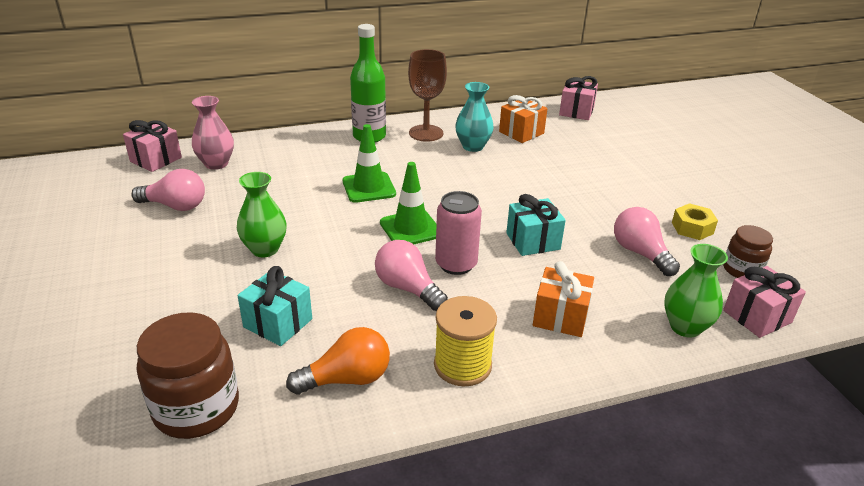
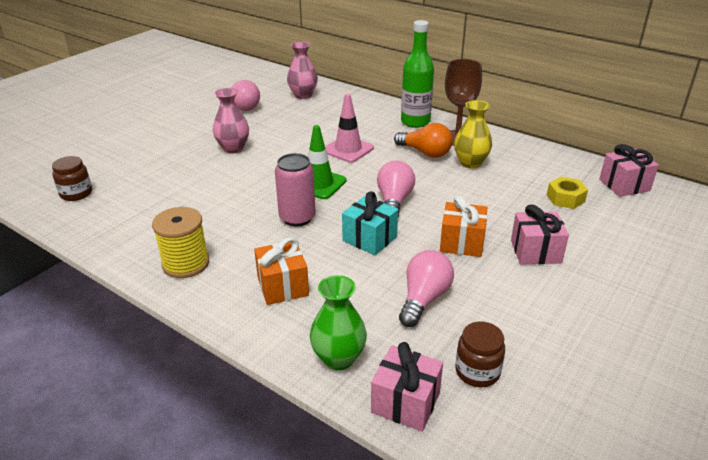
camera: 55 degrees right, 0 degrees up
(156, 159) = (282, 79): pink gift -> pink gift (535, 252)
(196, 408) = (76, 193): brown jar -> brown jar, size x0.59
(265, 249) = (233, 148): green vase -> pink vase
(278, 323) = (167, 184): turquoise gift -> none
(347, 379) = (136, 227): orange light bulb -> orange light bulb (425, 153)
(369, 187) = (348, 149): green traffic cone -> pink traffic cone
(408, 288) = (247, 211): pink light bulb -> pink light bulb (394, 201)
(473, 146) = (470, 163): turquoise vase -> yellow vase
(521, 133) = (532, 174): orange gift -> orange gift (461, 243)
(692, 228) = (511, 318): yellow nut -> yellow nut (565, 198)

